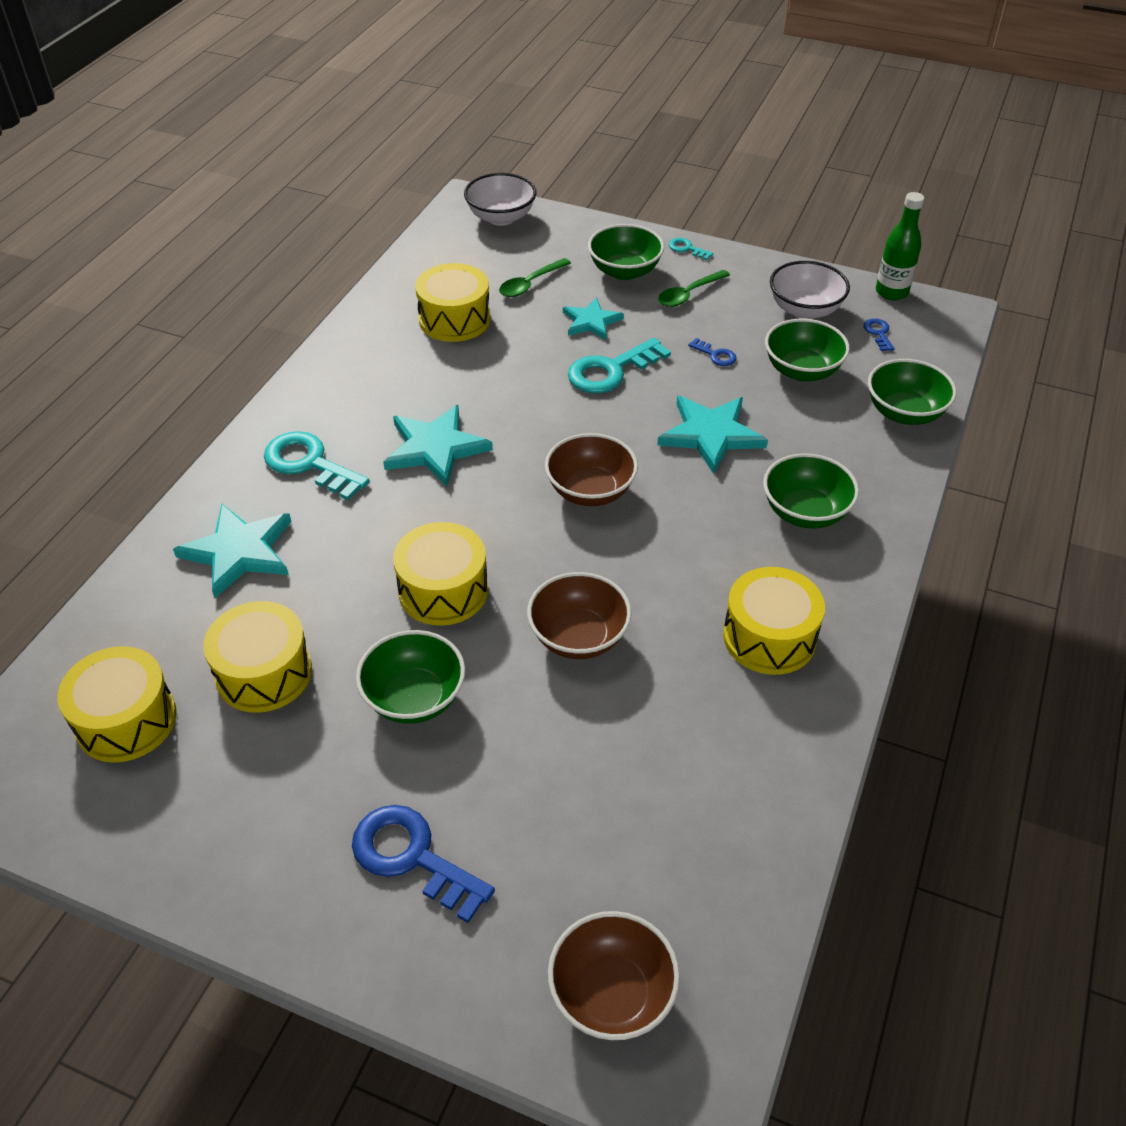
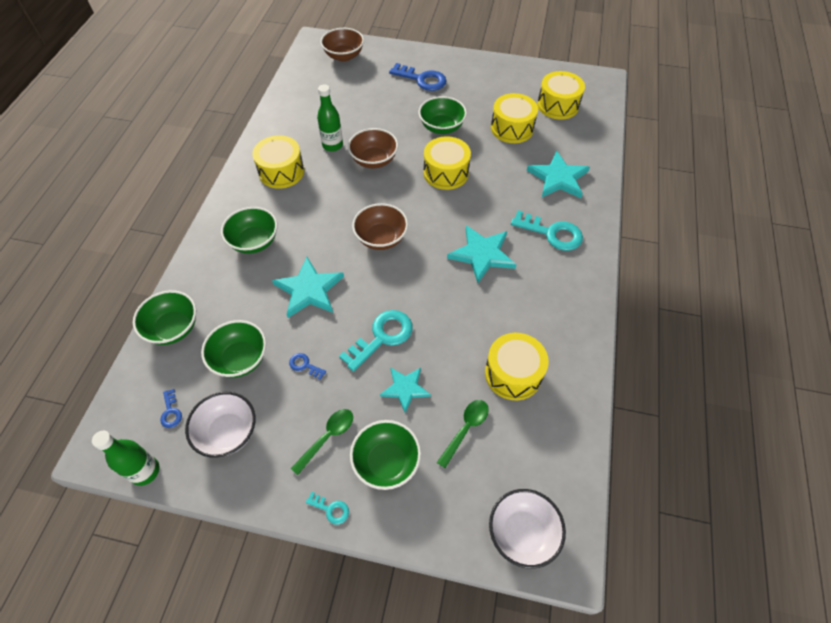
camera: 170 degrees right, 10 degrees up
(662, 685) = (332, 145): none -> green bottle

